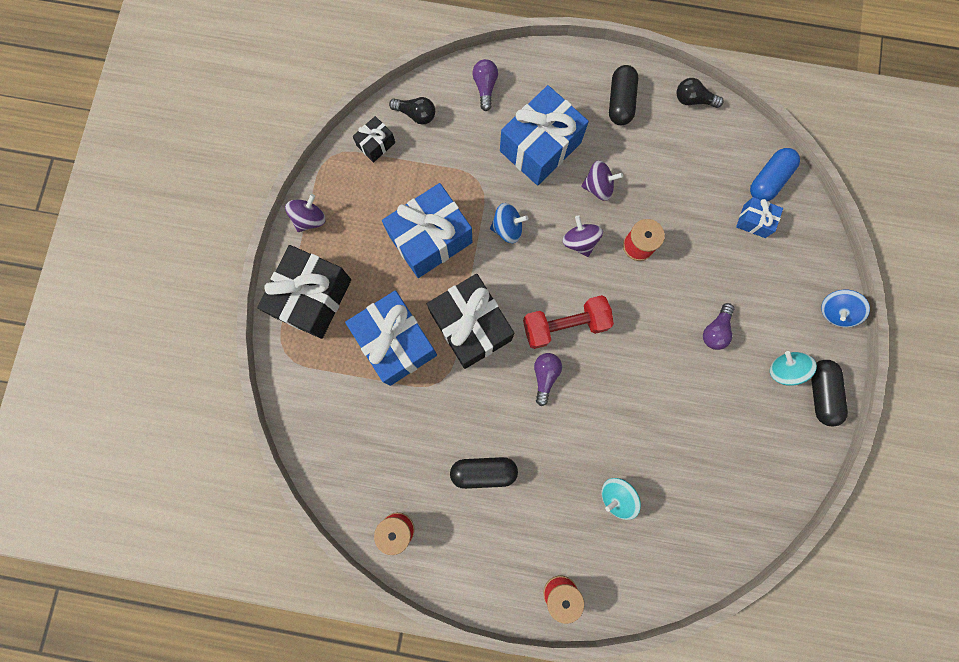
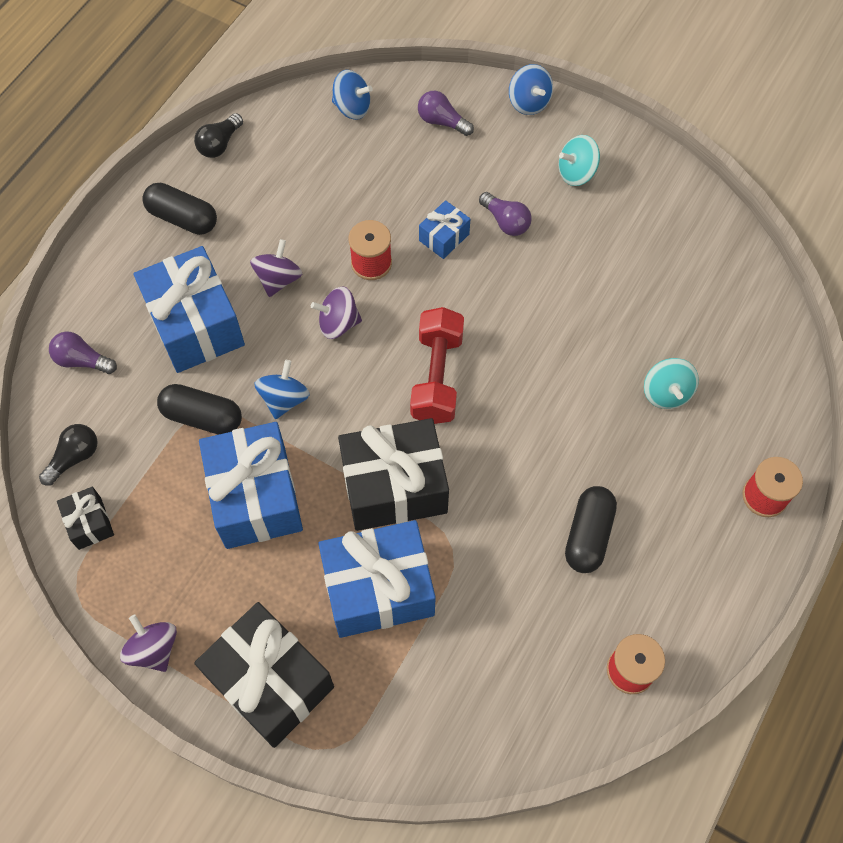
camera: 70 degrees left, 15 degrees down
(545, 376) = (492, 421): purple light bulb -> purple light bulb (442, 122)
(754, 221) = (394, 138): blue gift -> blue gift (444, 237)
(768, 180) = (352, 108): blue capsule -> blue spinning top
(821, 393) = (614, 149): black capsule -> black capsule (202, 417)

